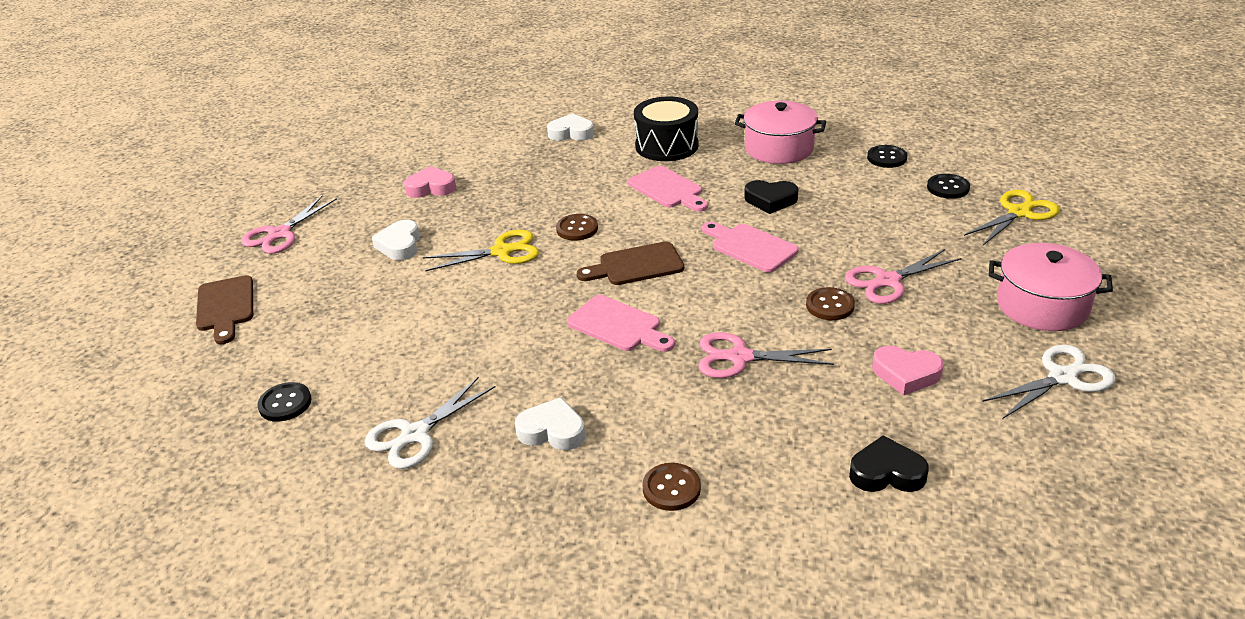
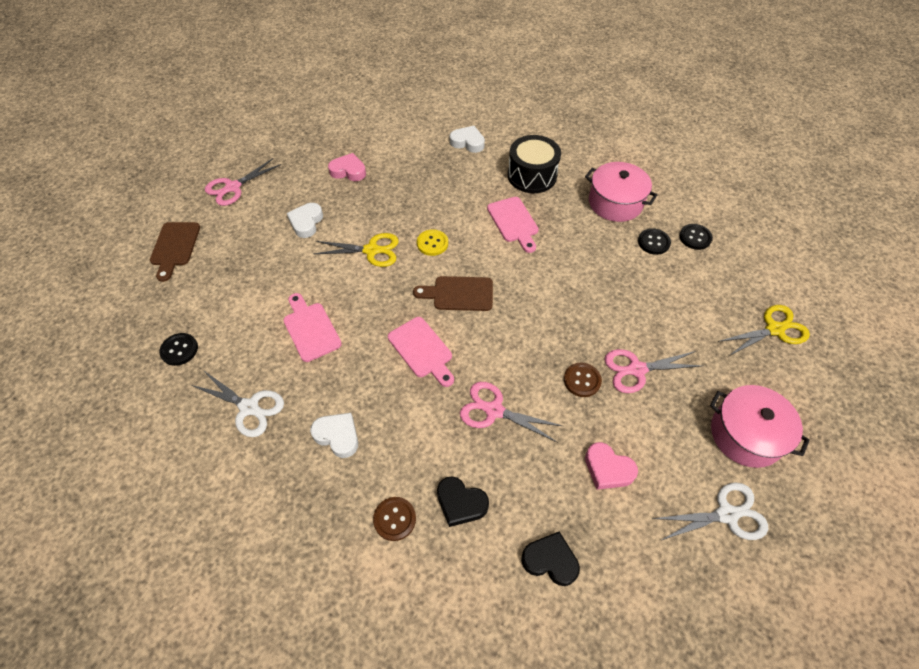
camera: 15 degrees right, 20 degrees up
(415, 434) = (249, 407): white scissors -> white scissors turned 120 degrees counterclockwise
(577, 229) = (432, 243): brown button -> yellow button
(750, 247) = (549, 301): pink cutting board -> pink cutting board (310, 329)
(770, 200) = (585, 257): black heart -> black heart (461, 503)
(948, 188) = (729, 285): black button -> black button (653, 242)

